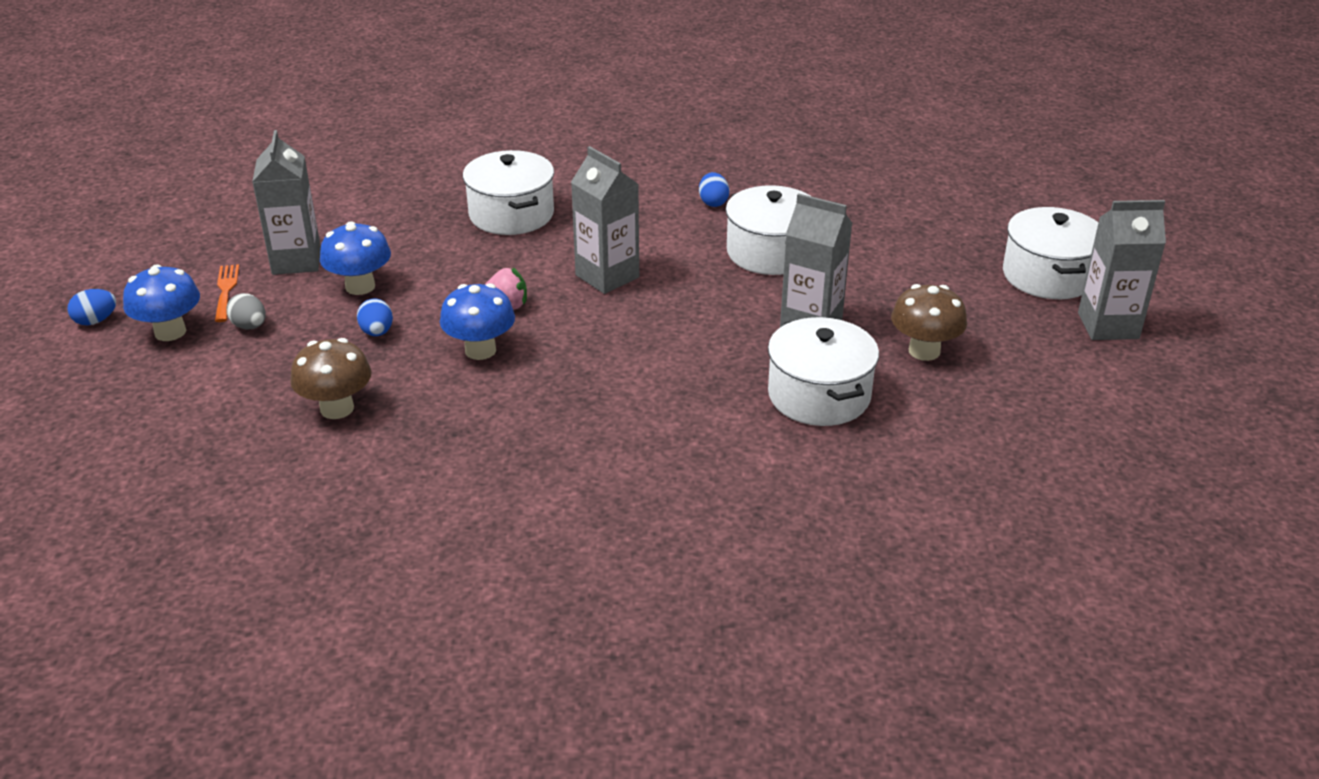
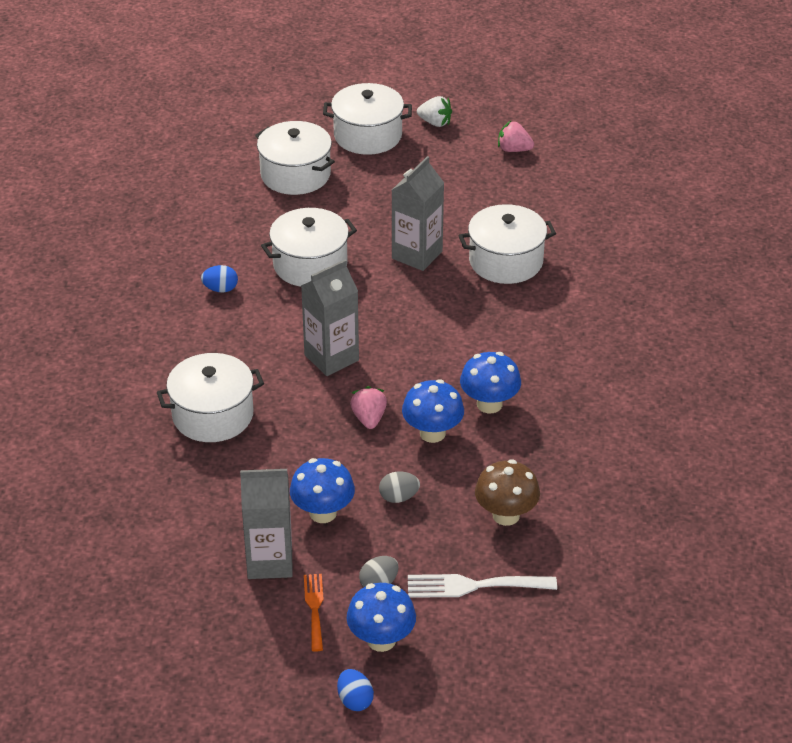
camera: 85 degrees left, 5 degrees up
(226, 290) = (314, 608): orange fork -> orange fork turned 90 degrees clockwise
(230, 388) = (473, 586): none -> white fork
(377, 332) = (399, 497): blue egg -> grey egg
(531, 390) = (489, 404): none -> blue mushroom
(924, 351) = (457, 207): brown mushroom -> none
(940, 231) = (295, 174): none -> white pot
(1081, 395) = (514, 150): none -> pink strawberry
(1108, 326) = (435, 123): grey carton -> white strawberry

